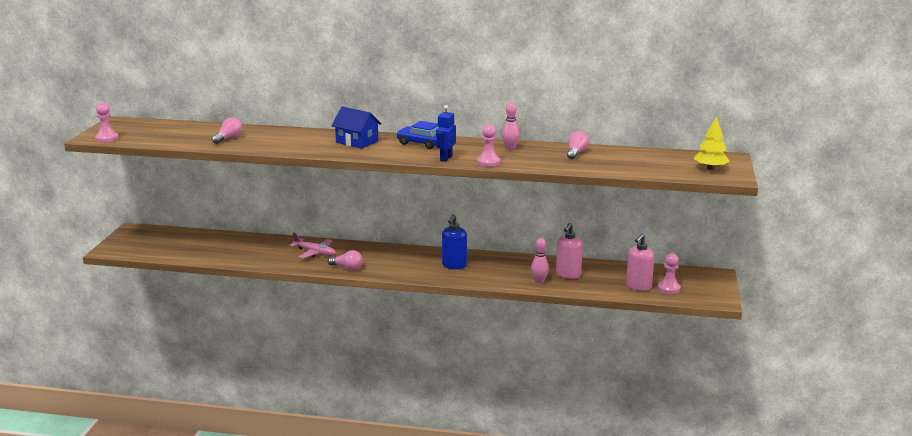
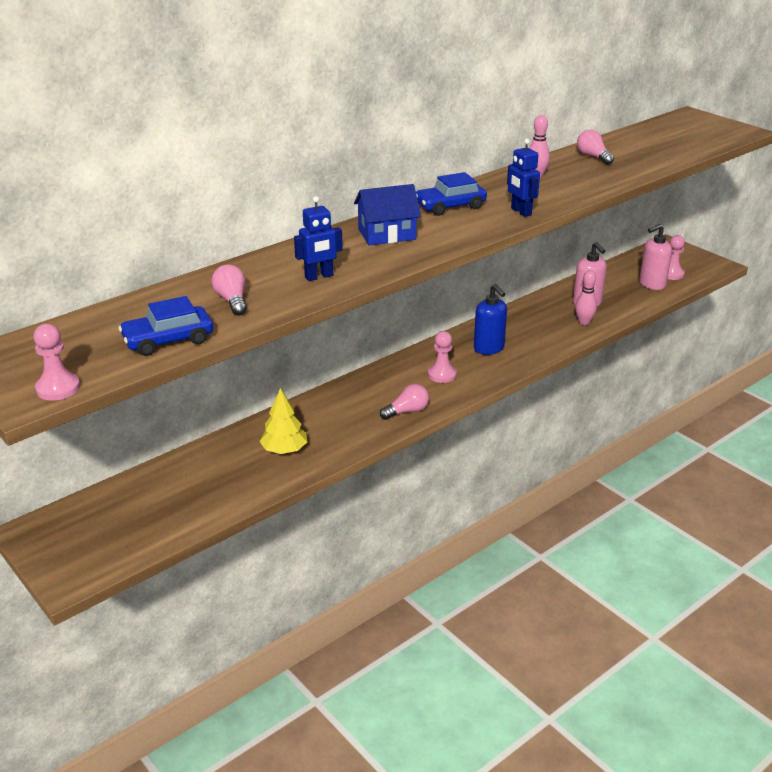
camera: 50 degrees left, 10 degrees up
(173, 140) = (168, 340): none -> blue car
(281, 144) = (319, 276): none -> blue robot
(315, 252) = (335, 416): pink plane -> none
(488, 162) = (564, 198): pink pawn -> pink pawn (442, 374)
(638, 286) = (652, 284): pink soap dispenser -> pink soap dispenser turned 75 degrees clockwise
(710, 168) = (709, 129): yellow tree -> yellow tree (284, 450)

